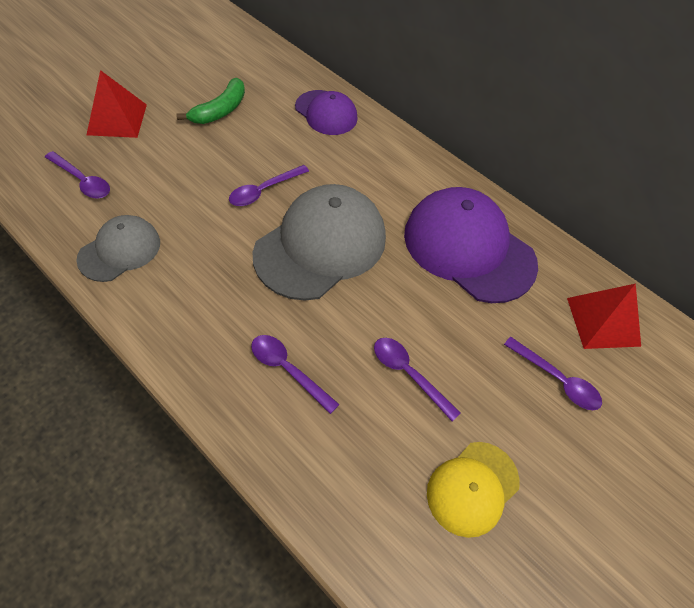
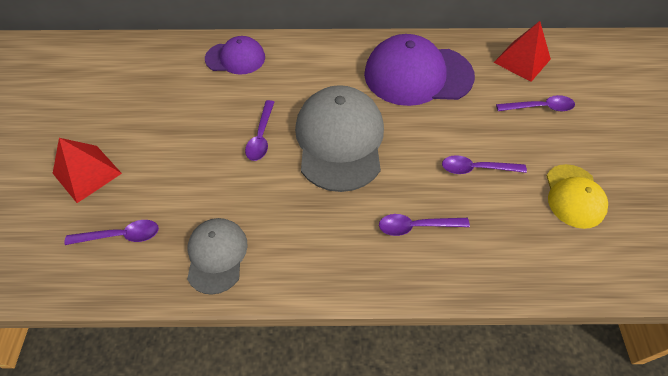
camera: 40 degrees left, 0 degrees up
(220, 110) = (160, 108): green banana -> none

